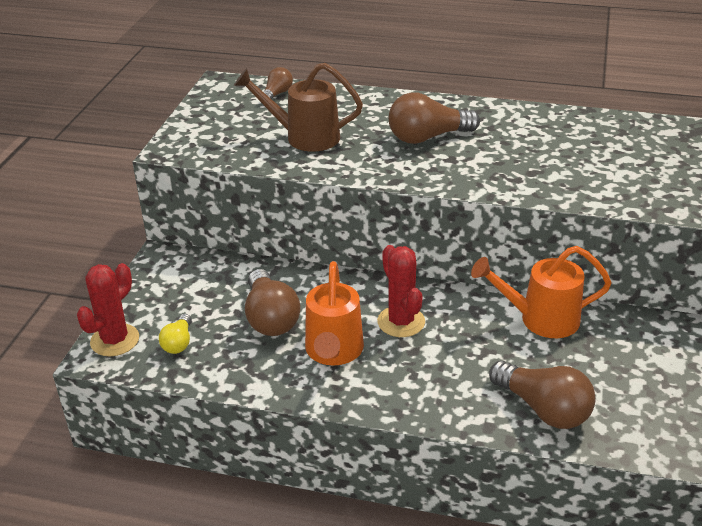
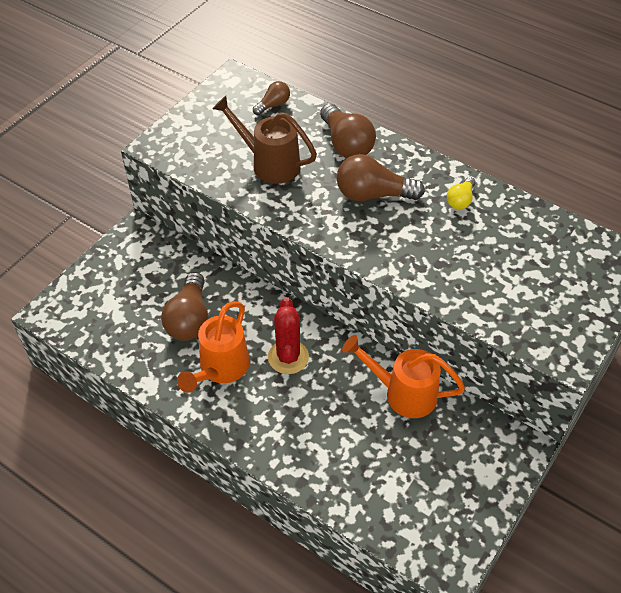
camera: 20 degrees right, 15 degrees up
(115, 340) = (66, 302): red cactus -> none
(178, 343) = (110, 320): yellow light bulb -> yellow light bulb (460, 200)
(543, 409) = (353, 481): brown light bulb -> brown light bulb (346, 144)

